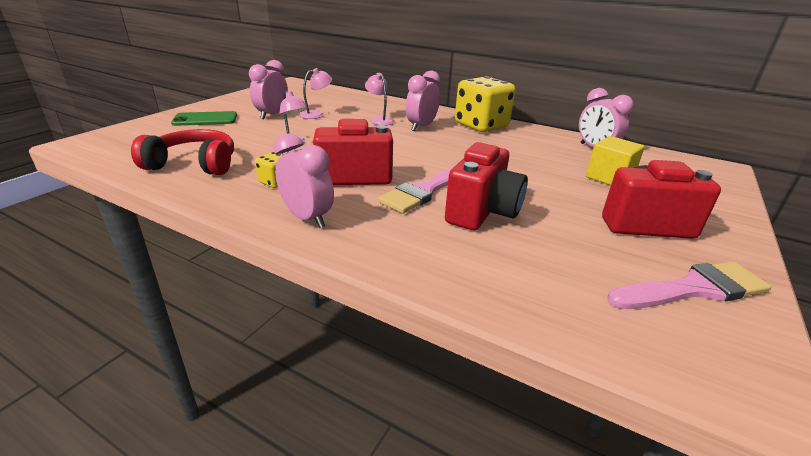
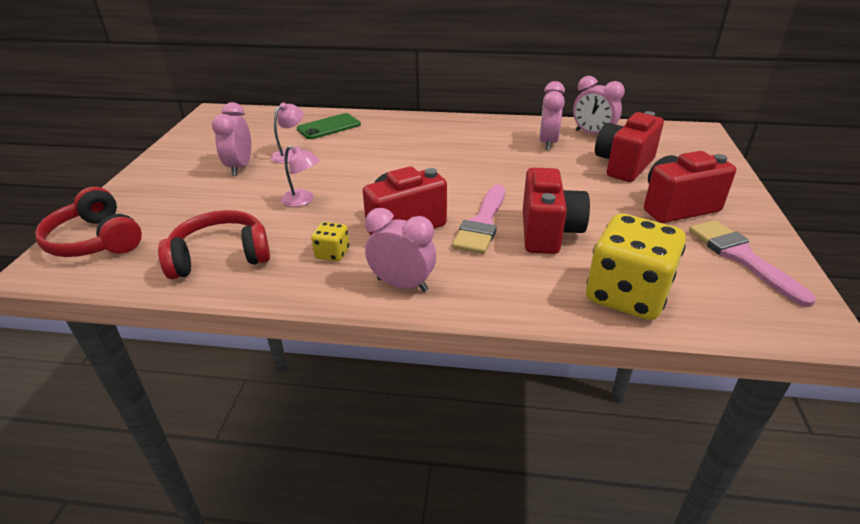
camera: 20 degrees left, 5 degrees up
(128, 136) = (96, 240): none -> red headphones
(205, 119) = (165, 193): green phone -> green phone (329, 127)
(380, 120) = (365, 146): pink lamp -> none
(421, 127) = (416, 145): pink clock -> pink clock (548, 143)
(481, 125) = (472, 130): yellow dice -> yellow dice (627, 295)
(609, 178) = (623, 165): yellow cube -> red camera
(693, 289) = (741, 257): pink brush -> pink brush turned 75 degrees counterclockwise

